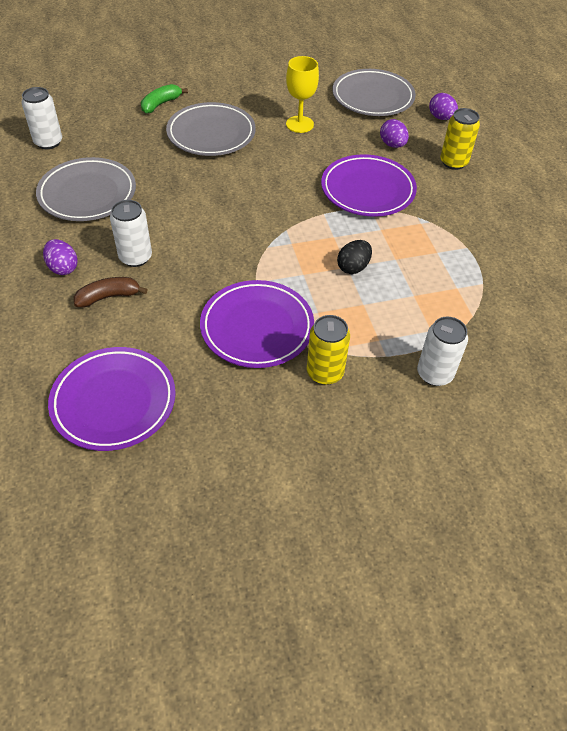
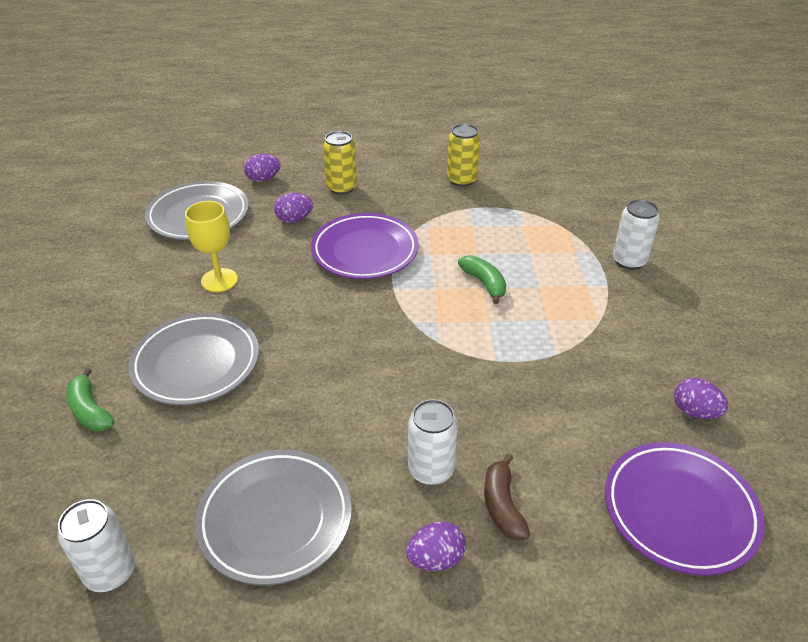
camera: 75 degrees left, 10 degrees down
(225, 419) = (695, 412): none -> purple egg
(257, 327) = (566, 369): purple plate -> none
(325, 372) = (629, 329): yellow can -> yellow can (461, 180)
(353, 267) = (484, 283): black egg -> green banana

